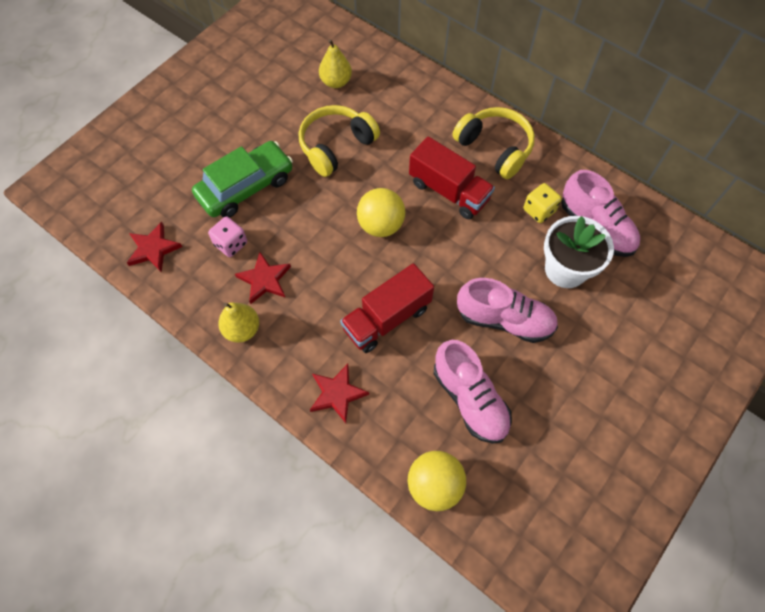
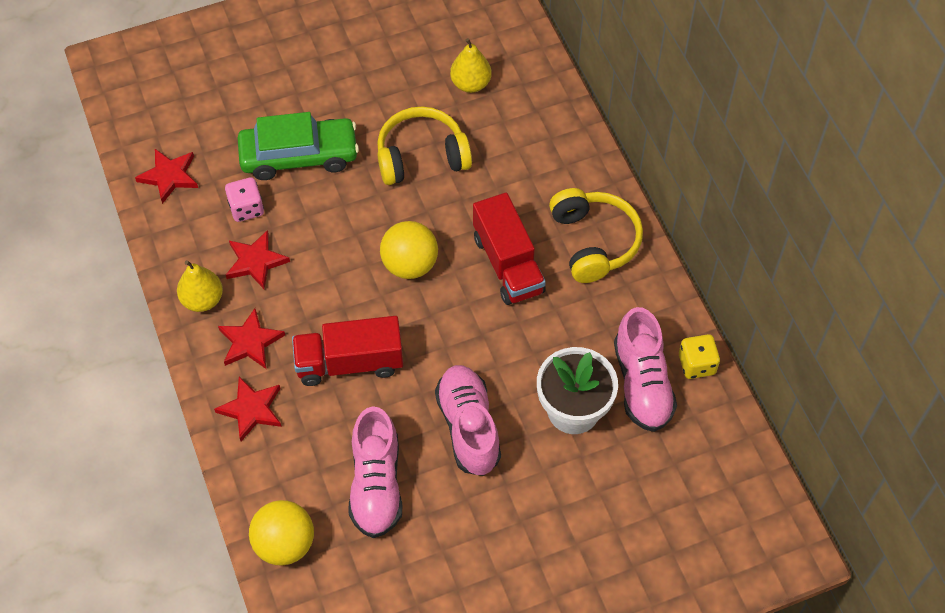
camera: 30 degrees right, 5 degrees down
(301, 342) = (250, 342): none -> red star
(504, 320) = (468, 427): pink shoe -> pink shoe turned 150 degrees counterclockwise
(539, 210) = (592, 334): yellow dice -> yellow dice (696, 364)

